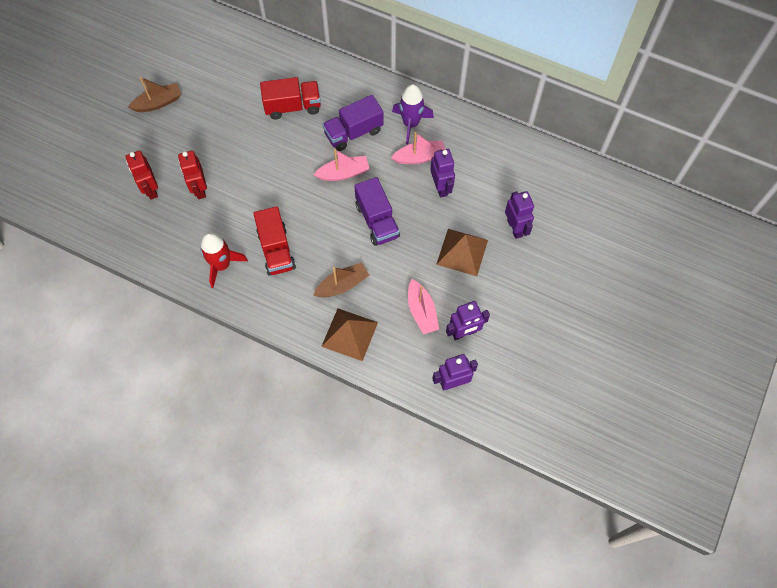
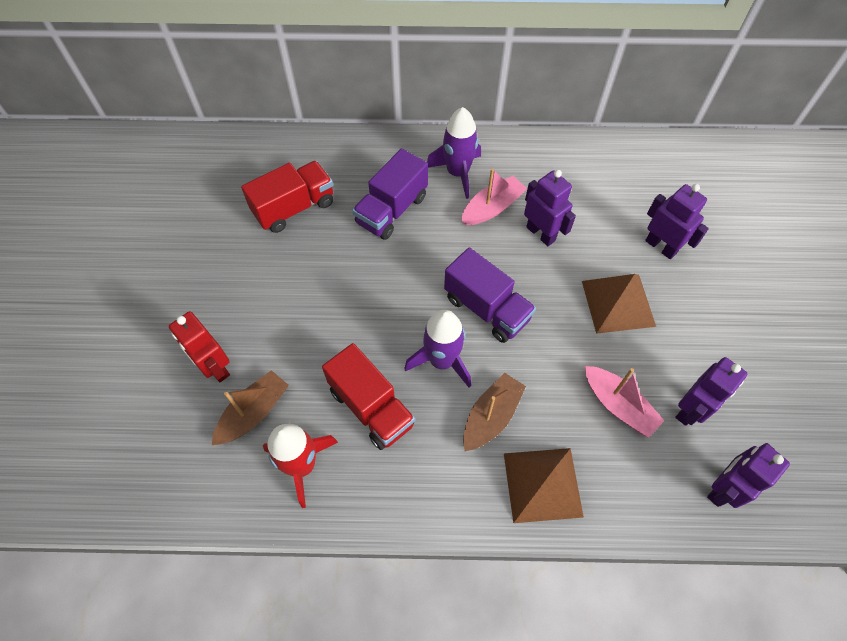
camera: 25 degrees left, 5 degrees down
(150, 189) = (139, 398): red robot -> none
(158, 103) = (99, 272): brown boat -> brown boat (253, 413)
(332, 241) = (442, 361): none -> purple rocket
(343, 173) = (407, 265): pink boat -> none

